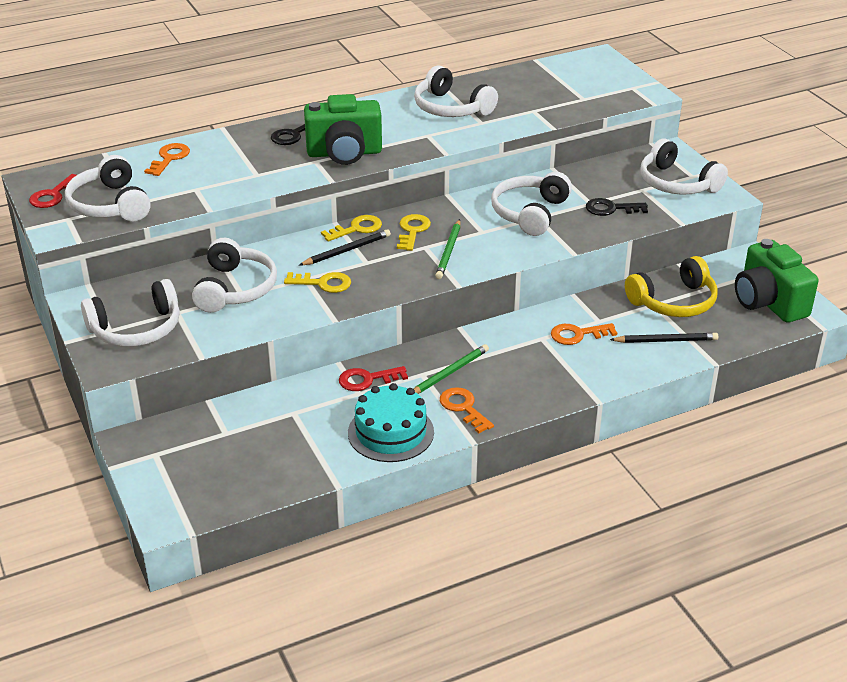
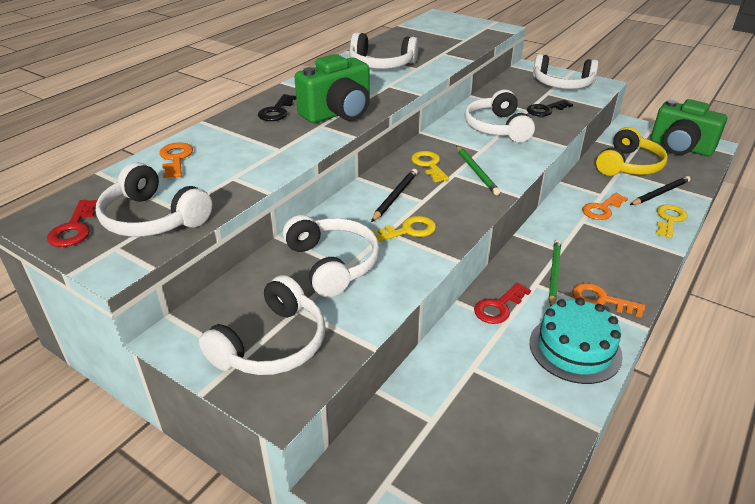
camera: 30 degrees left, 0 degrees up
(356, 228) = (382, 177): yellow key -> yellow key (669, 219)

